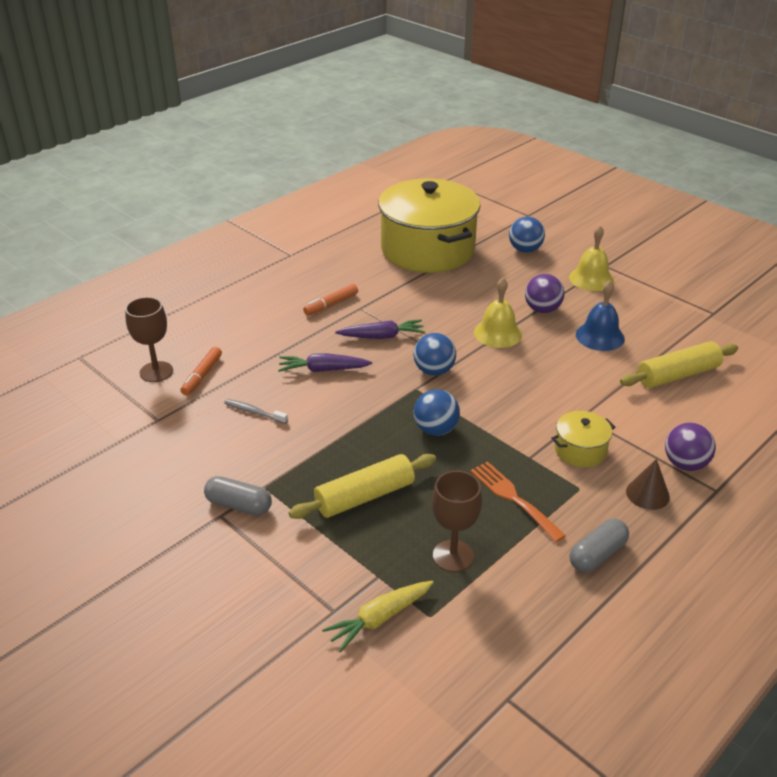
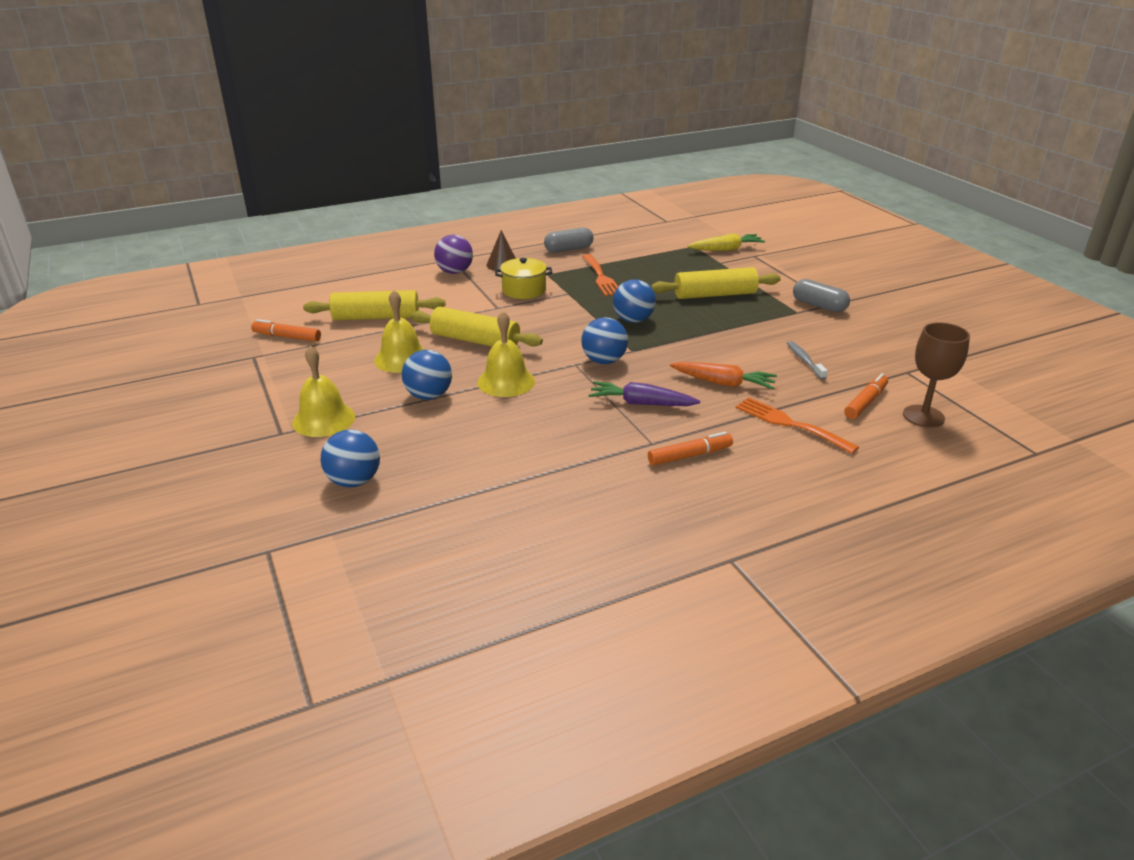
camera: 160 degrees left, 5 degrees down
(254, 412) = (804, 360): grey toothbrush -> grey toothbrush turned 150 degrees counterclockwise
(264, 343) = (790, 424): none -> orange fork
(323, 370) = (723, 383): purple carrot -> orange carrot
(427, 250) = (498, 516): yellow pot -> none
(453, 556) = (664, 262): brown goblet -> none
(542, 309) = (429, 396): purple ball -> blue ball
(561, 368) = (475, 340): none -> yellow rolling pin
(600, 336) = (402, 359): blue bell -> yellow bell
(719, 336) = (287, 337): none -> orange marker

